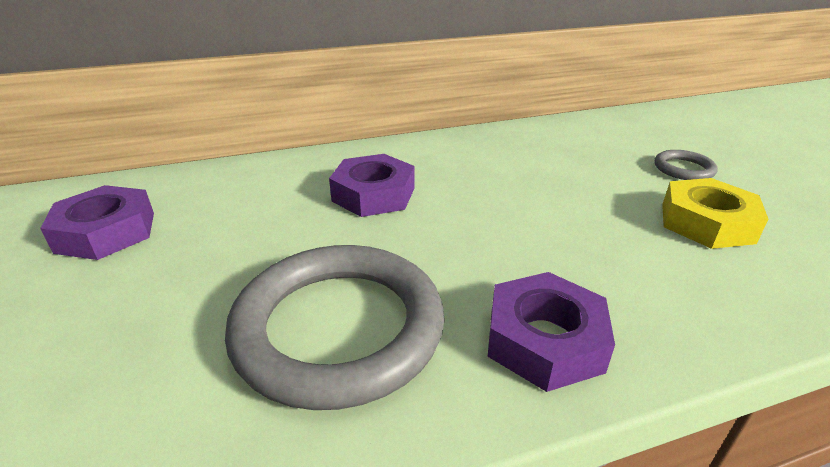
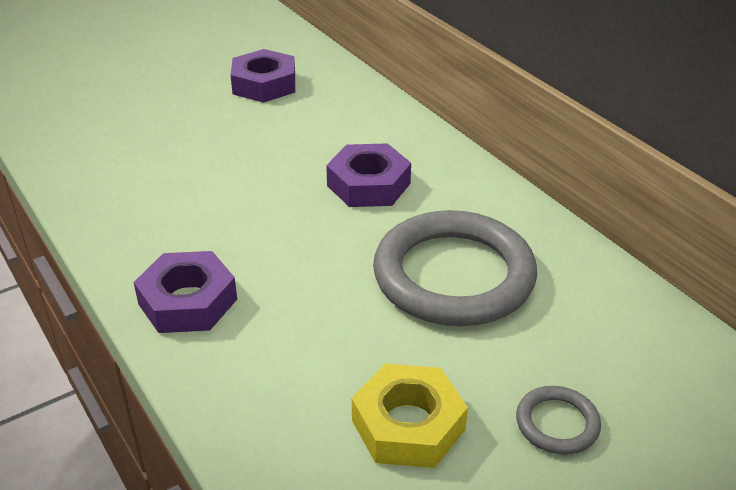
camera: 75 degrees right, 5 degrees up
(338, 328) = (184, 206): grey ring -> grey ring (454, 275)

